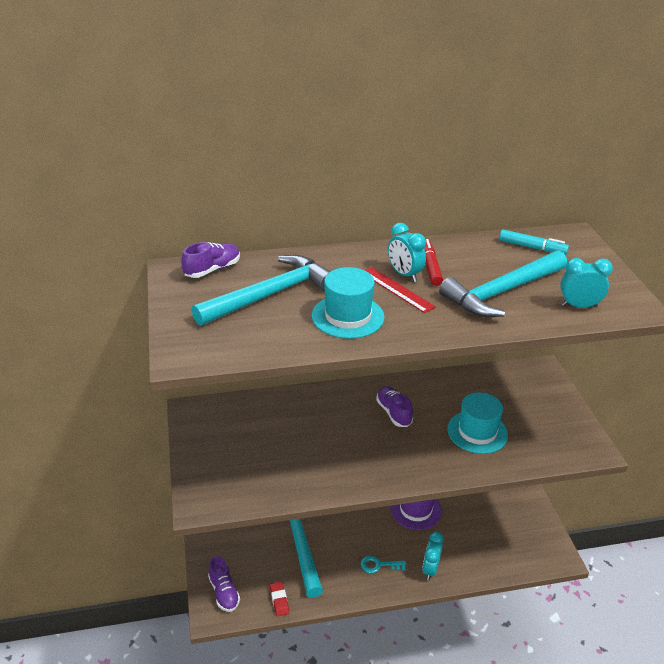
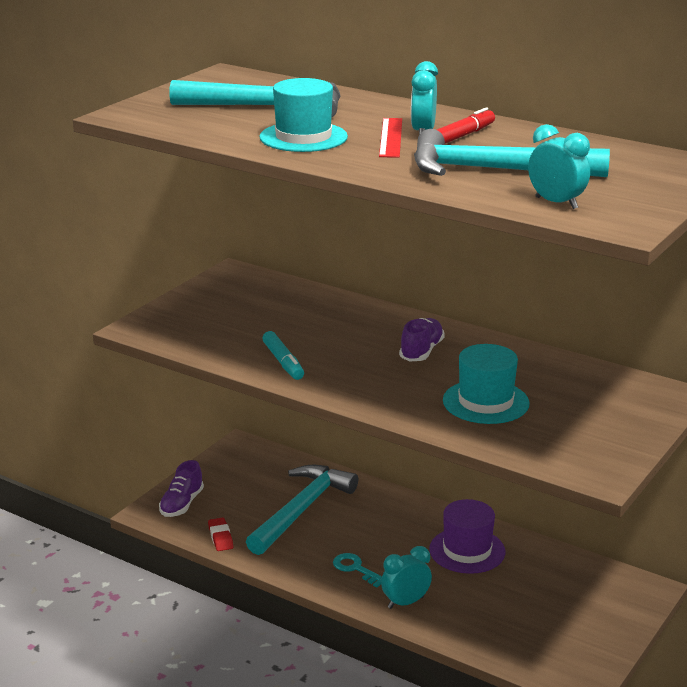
camera: 45 degrees right, 10 degrees down
(212, 269) = (256, 81): purple shoe -> none
(279, 600) = (220, 537): red eraser -> red eraser turned 45 degrees counterclockwise
(532, 247) = (617, 157): turquoise marker -> turquoise marker (283, 362)

